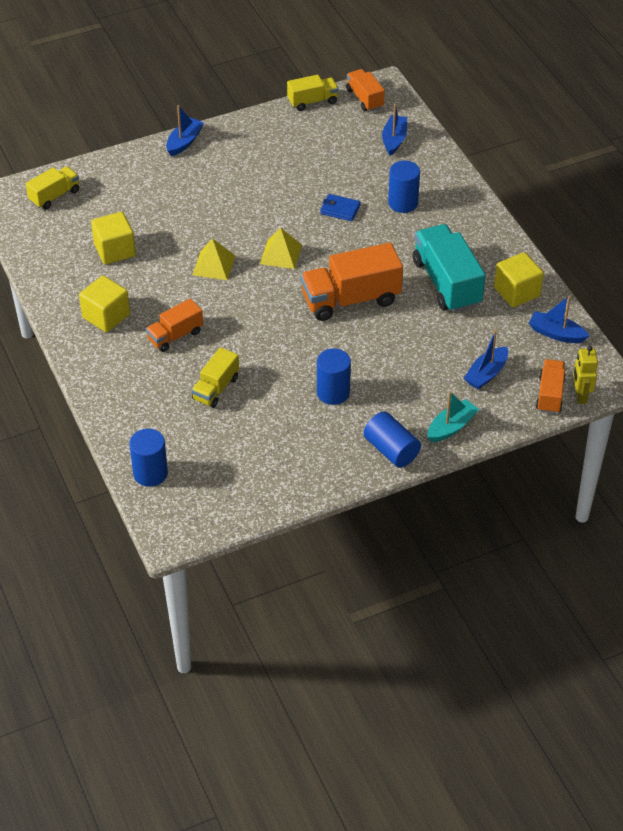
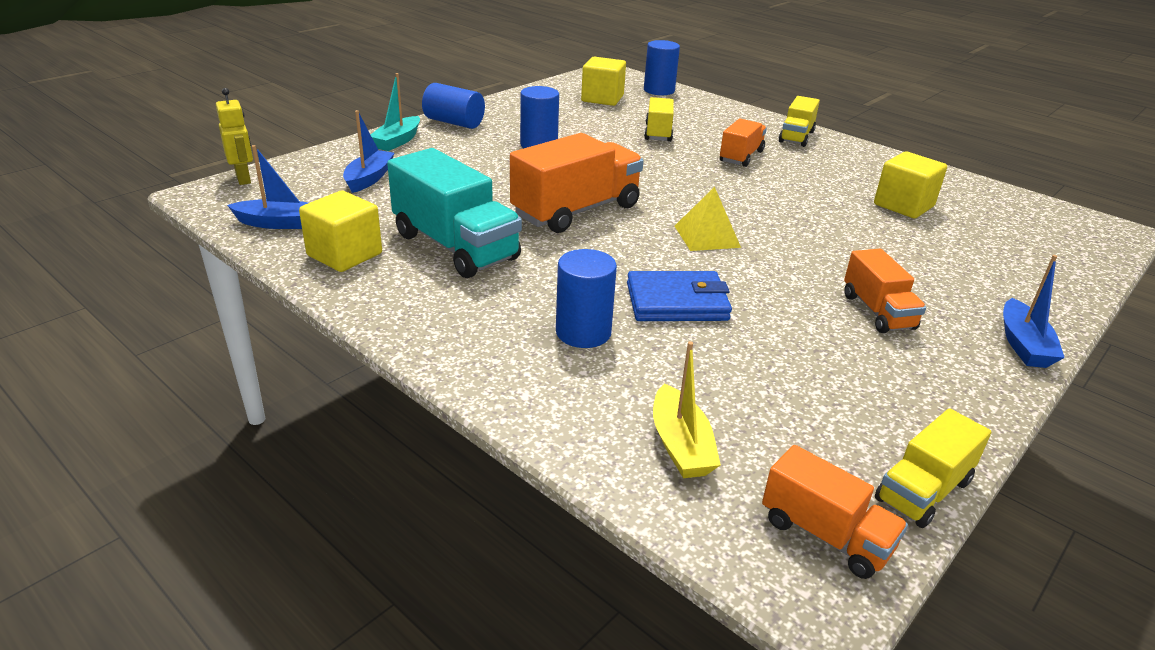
camera: 155 degrees right, 15 degrees down
(54, 196) = (1059, 240): yellow truck -> yellow truck (796, 137)
(106, 316) = (828, 158): yellow cube -> yellow cube (602, 98)
(213, 265) = (775, 212): yellow pyramid -> none
(340, 209) = (677, 302): blue wallet -> blue wallet, size x1.57
(394, 140) = (680, 445): blue boat -> yellow boat
(550, 395) = (284, 174): orange truck -> orange truck (877, 311)

